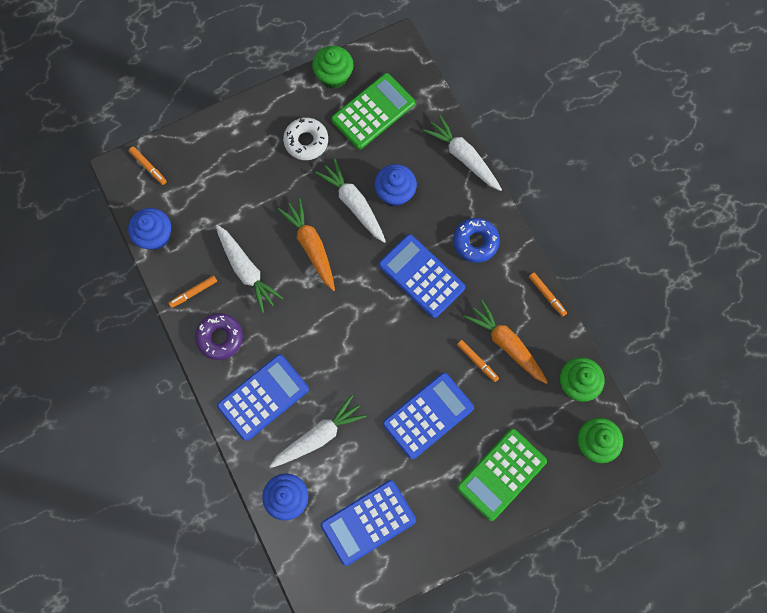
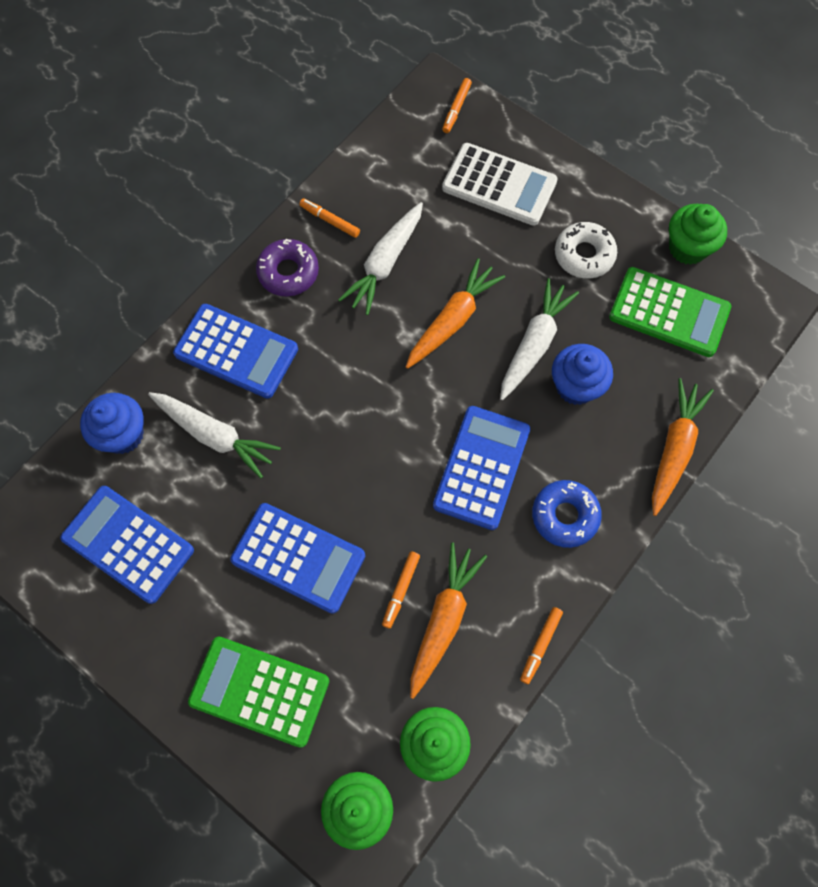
camera: 65 degrees right, 5 degrees down
(155, 236) = (377, 152): blue cupcake -> none
(225, 168) = (499, 185): none -> white calculator
(463, 157) = (674, 449): white carrot -> orange carrot

